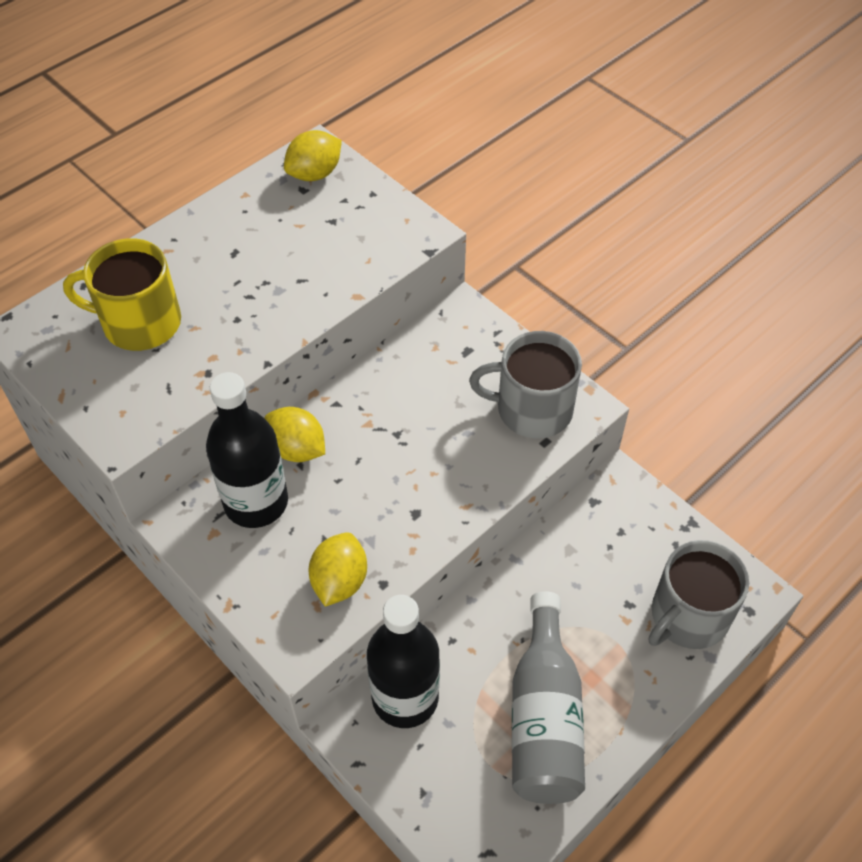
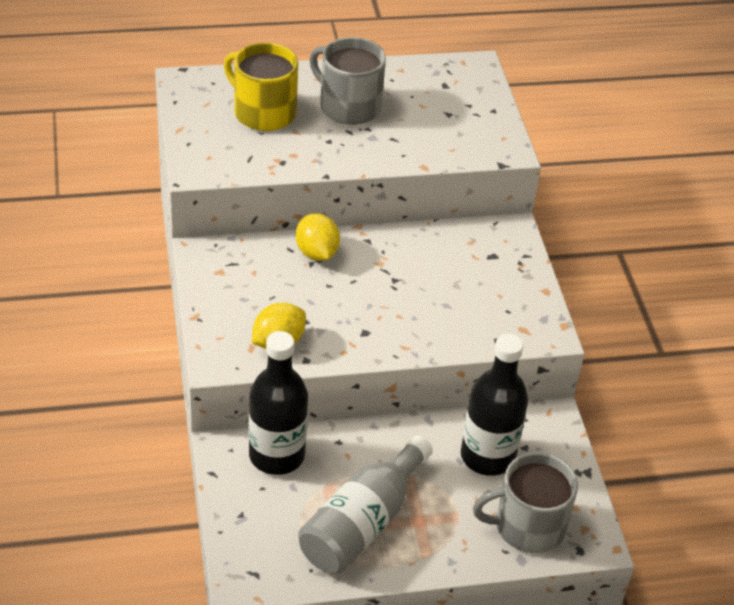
camera: 30 degrees right, 10 degrees down
(256, 502) = (262, 269): black bottle -> black bottle (487, 456)
(315, 174) = (462, 79): yellow lemon -> none
(532, 409) = (508, 315): grey mug -> grey mug (348, 106)

